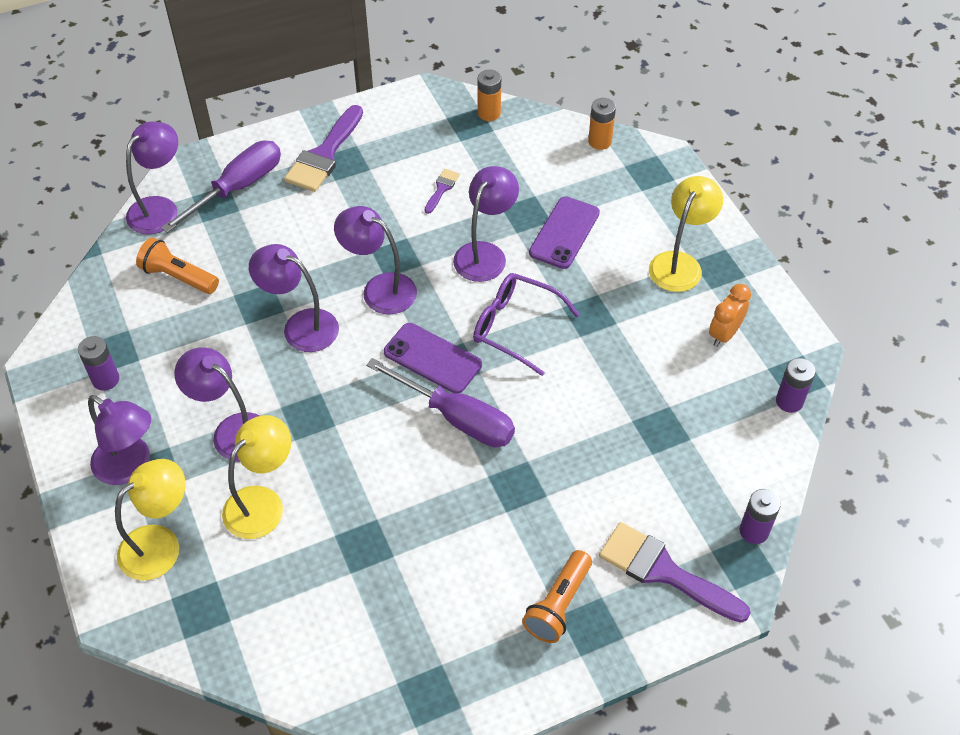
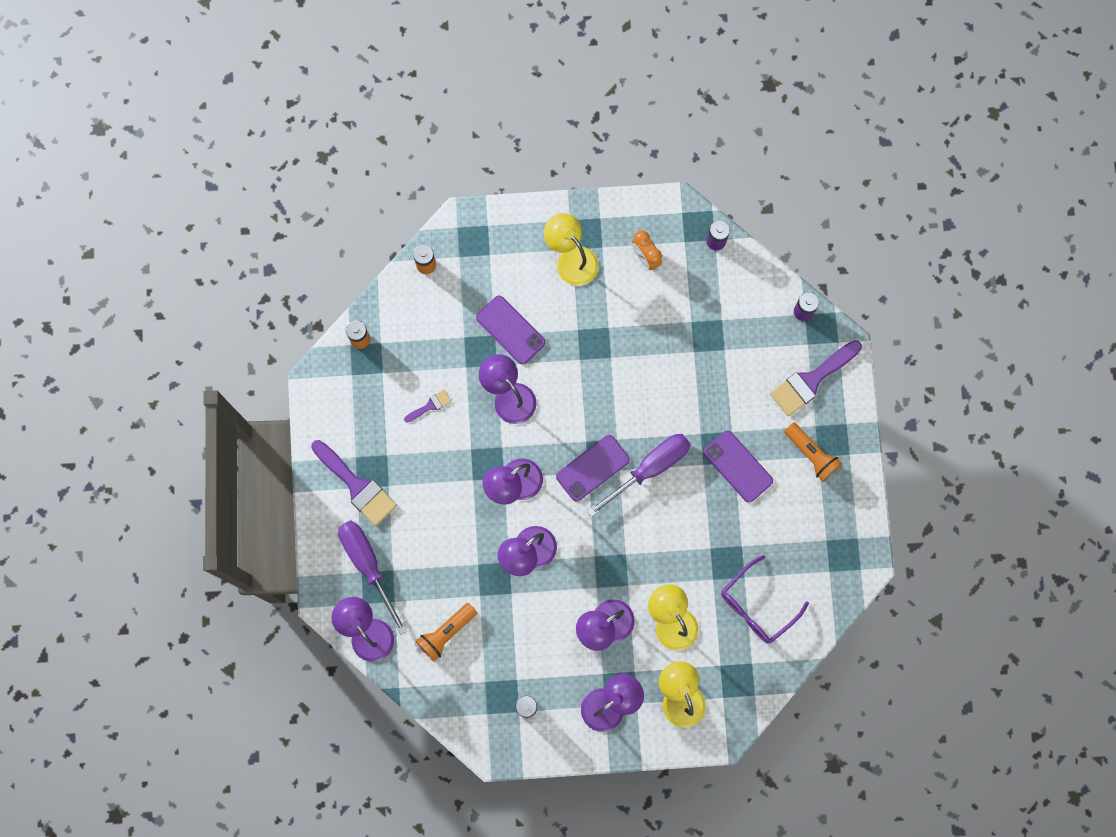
camera: 70 degrees left, 25 degrees up
(441, 189) = (430, 405): purple brush -> purple brush turned 105 degrees clockwise
(502, 517) = (738, 466): none -> purple phone
(516, 327) = (586, 399): purple glasses -> purple glasses (757, 605)

